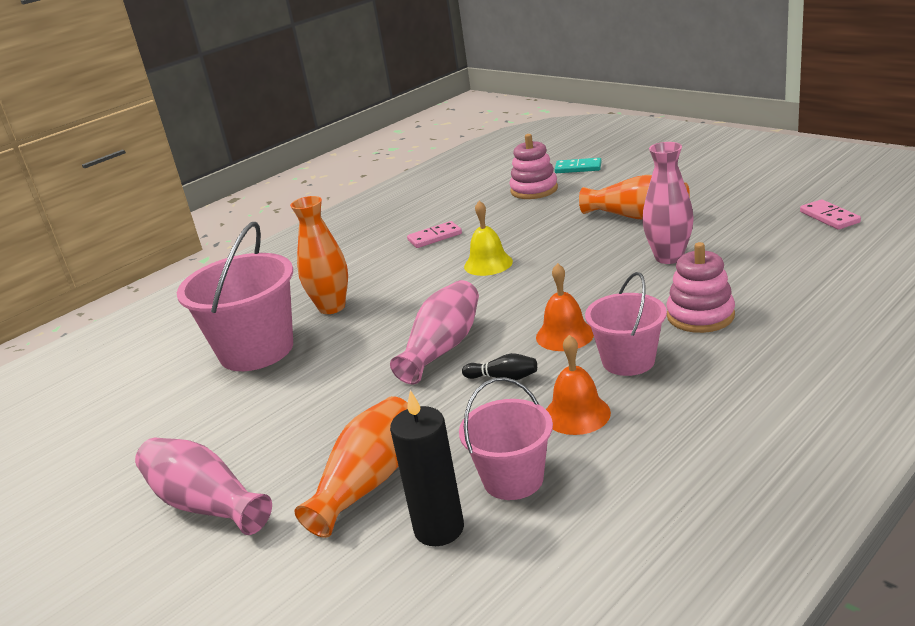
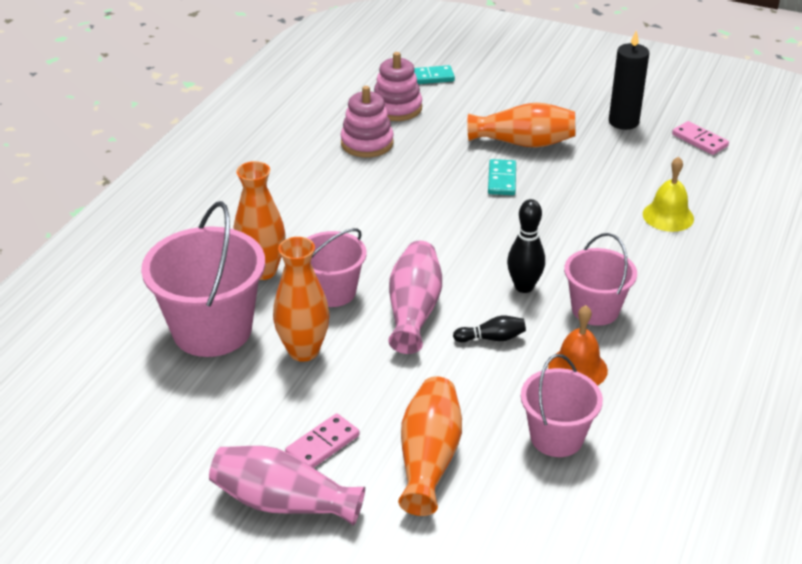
camera: 25 degrees left, 10 degrees up
(320, 373) = (303, 351): none -> orange vase
(380, 327) = (332, 292): none -> pink bucket
(435, 237) = (322, 174): pink domino -> pink domino (323, 445)
(439, 529) = (519, 491): black candle -> black candle (623, 122)
(488, 264) = (401, 207): yellow bell -> yellow bell (668, 216)
(564, 335) = (524, 287): orange bell -> black bowling pin
(598, 245) = (502, 180): none -> turquoise domino
(669, 257) = (577, 192): pink vase -> none
(700, 316) = (635, 257): pink stacking toy -> pink stacking toy (367, 143)

